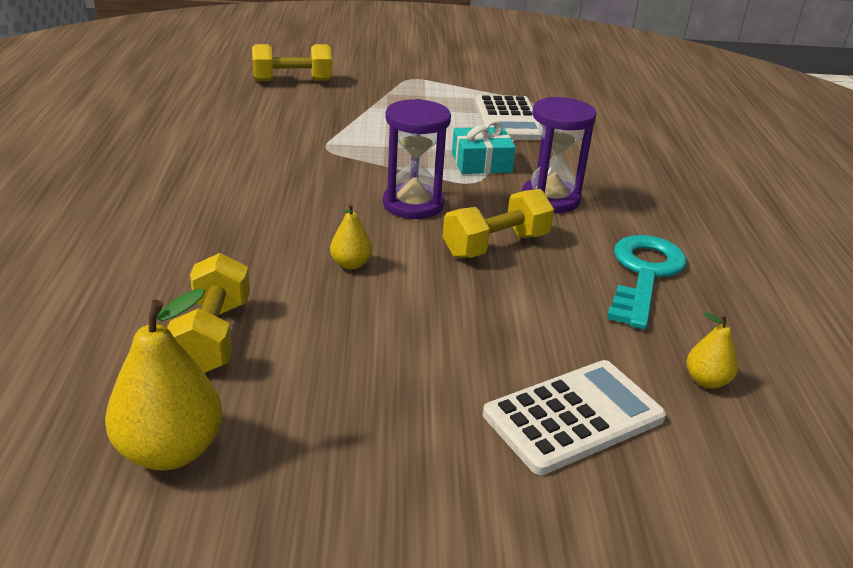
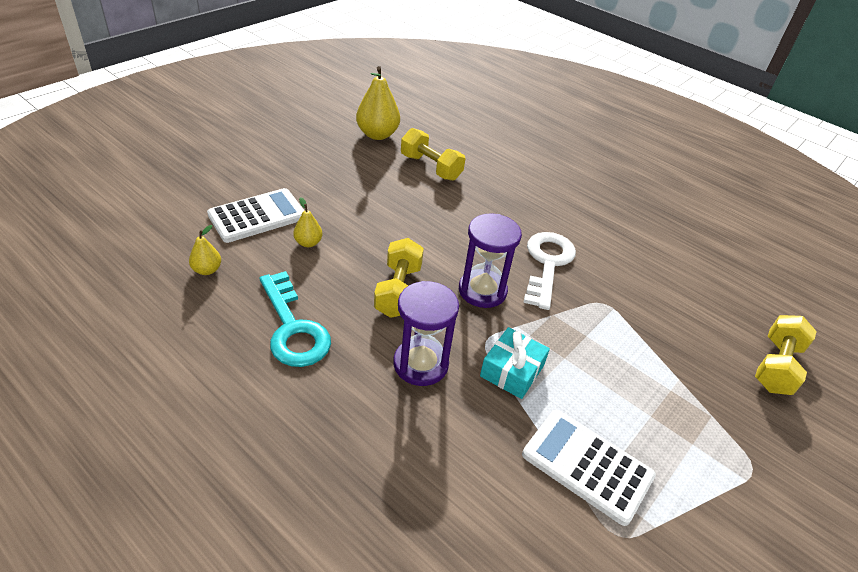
camera: 130 degrees right, 10 degrees up
(311, 186) = (547, 264): none -> white key
(350, 264) = (442, 228): yellow pear -> yellow pear (308, 243)
(574, 417) = (257, 216): white calculator -> white calculator turned 135 degrees counterclockwise

